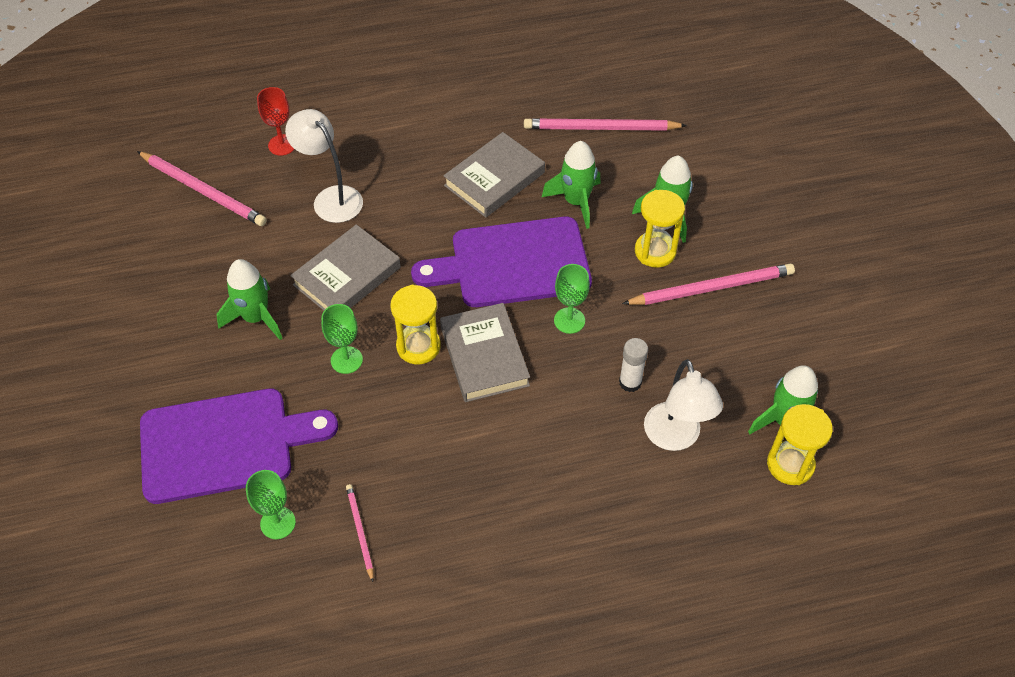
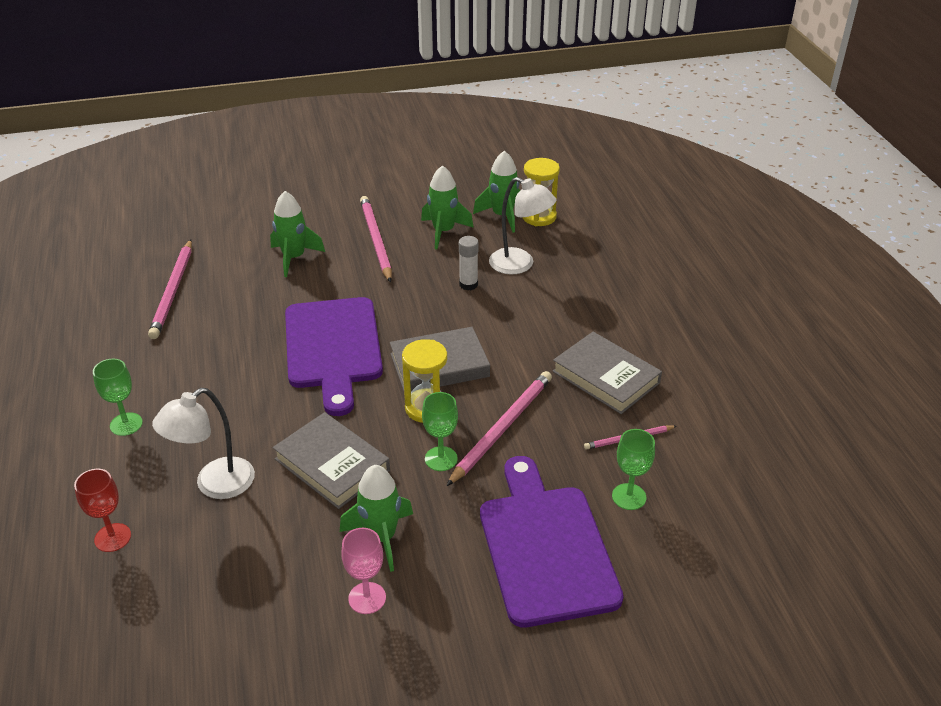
camera: 90 degrees left, 15 degrees down
(193, 311) = (367, 598): none -> pink goblet
(203, 191) = (170, 612): pink pencil -> pink pencil (502, 428)
(494, 179) = (221, 360): grey book -> grey book (606, 377)
(569, 320) = (403, 315): green goblet -> green goblet (126, 424)
(576, 202) = (264, 308): green rocket -> green rocket (443, 231)
(655, 251) = (332, 266): yellow hourglass -> none
(675, 437) = (519, 265): white lamp -> white lamp turned 45 degrees clockwise

